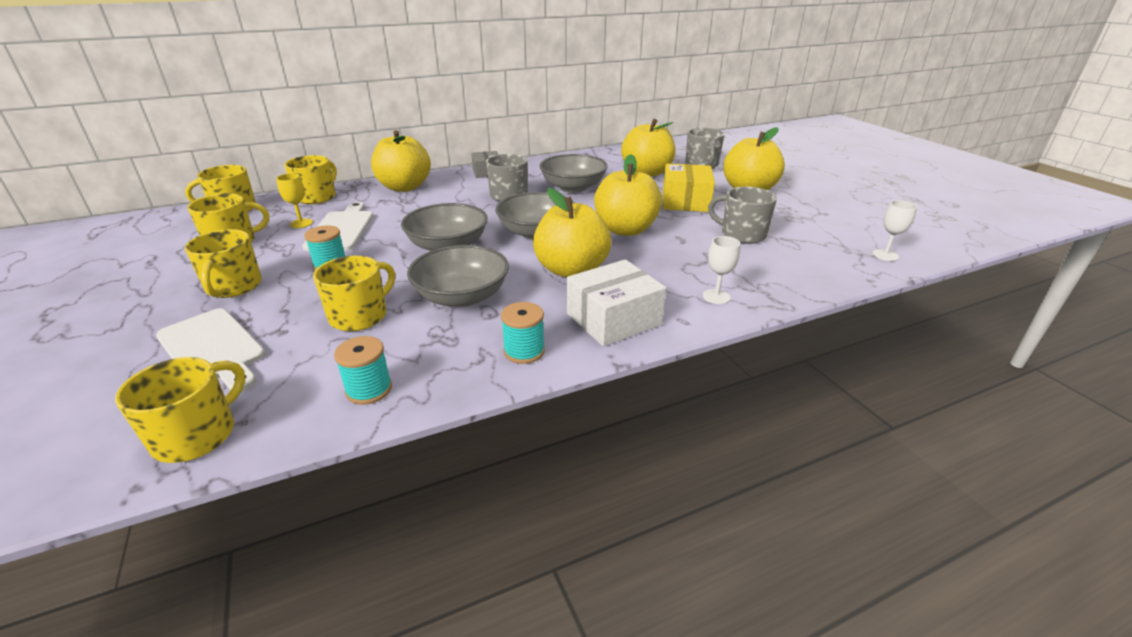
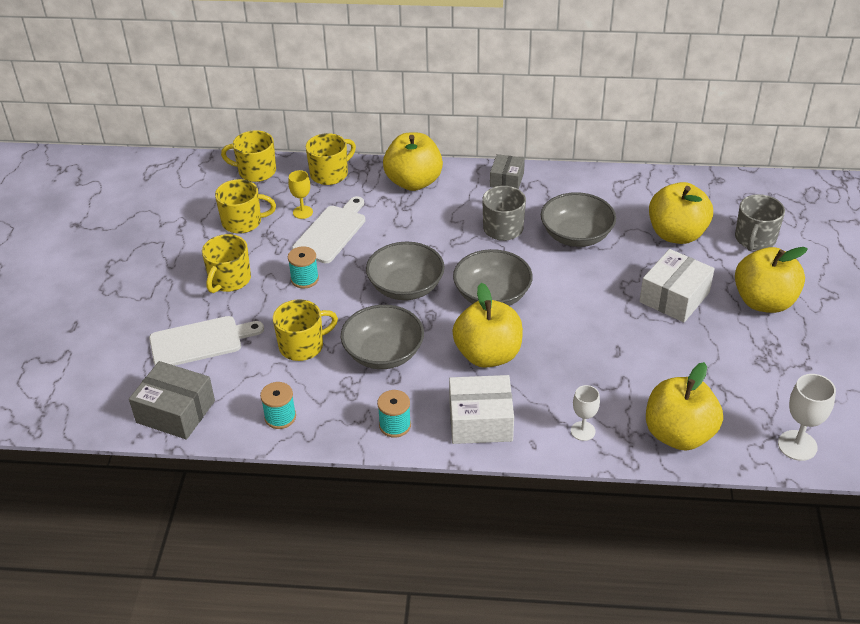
camera: 30 degrees right, 10 degrees up
(197, 435) = (175, 412): yellow mug -> grey box
(213, 348) = (200, 341): white cutting board -> white cutting board turned 90 degrees counterclockwise
(625, 230) = (576, 319): yellow apple -> yellow apple (678, 434)
(685, 201) = (674, 297): yellow box -> white box
(742, 234) = (683, 366): grey mug -> none
(885, 255) = (797, 445): white goblet -> white goblet, size x1.53

